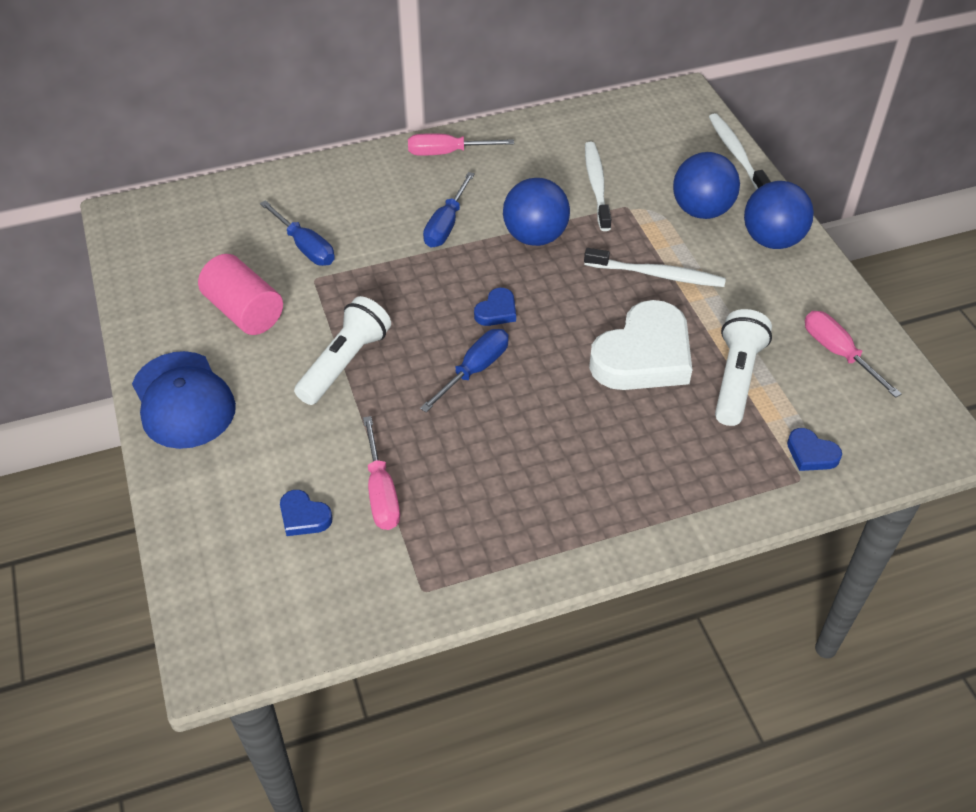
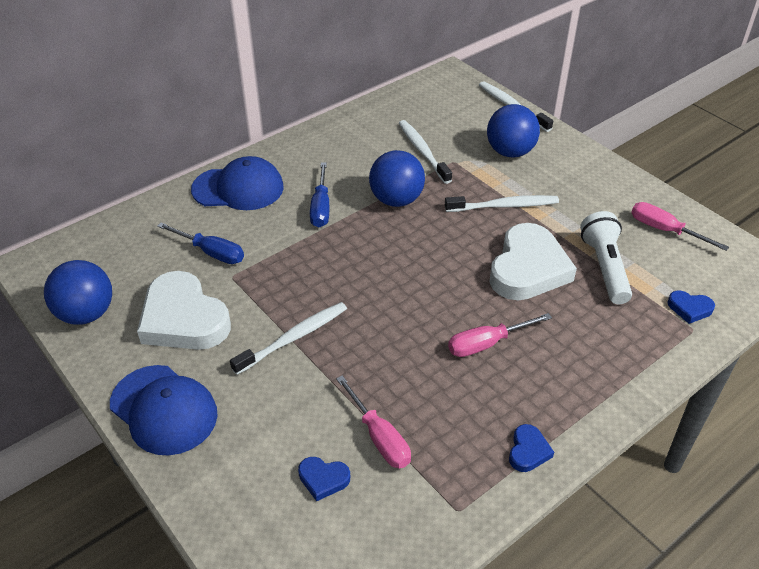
camera: 20 degrees left, 5 degrees down
(244, 312) = (183, 319): pink cylinder -> white heart
(345, 363) = (293, 338): white flashlight -> white toothbrush
(367, 181) = (238, 188): none -> blue cap
(447, 153) = (293, 153): pink screwdriver -> pink screwdriver (487, 344)
(474, 370) = (404, 315): blue screwdriver -> none
(496, 311) = (396, 264): blue heart -> blue heart (528, 451)
(772, 240) = (572, 161): blue ball -> blue ball (86, 314)

